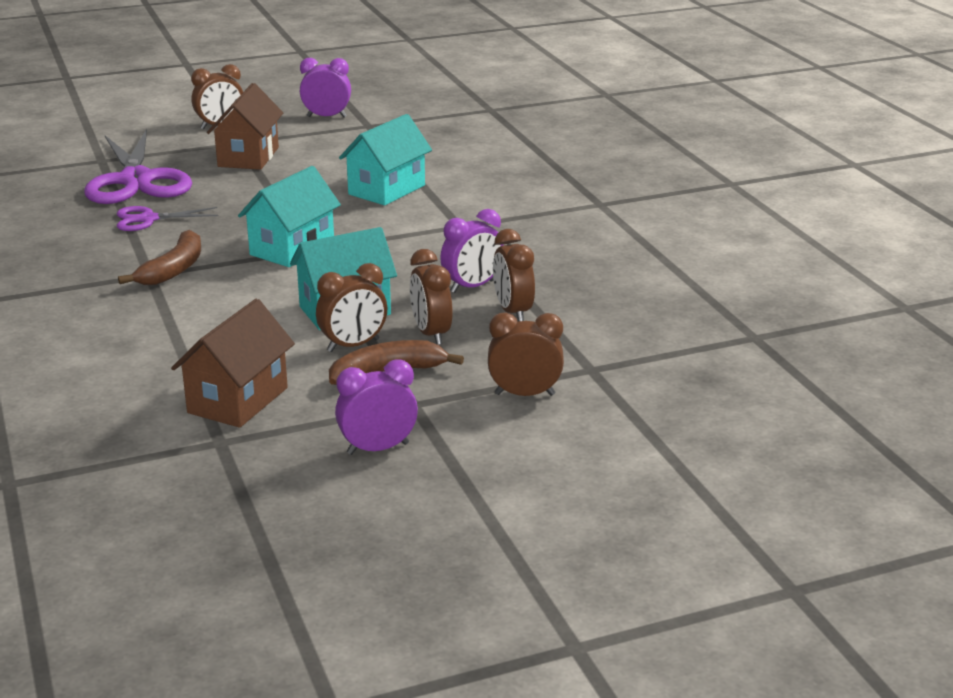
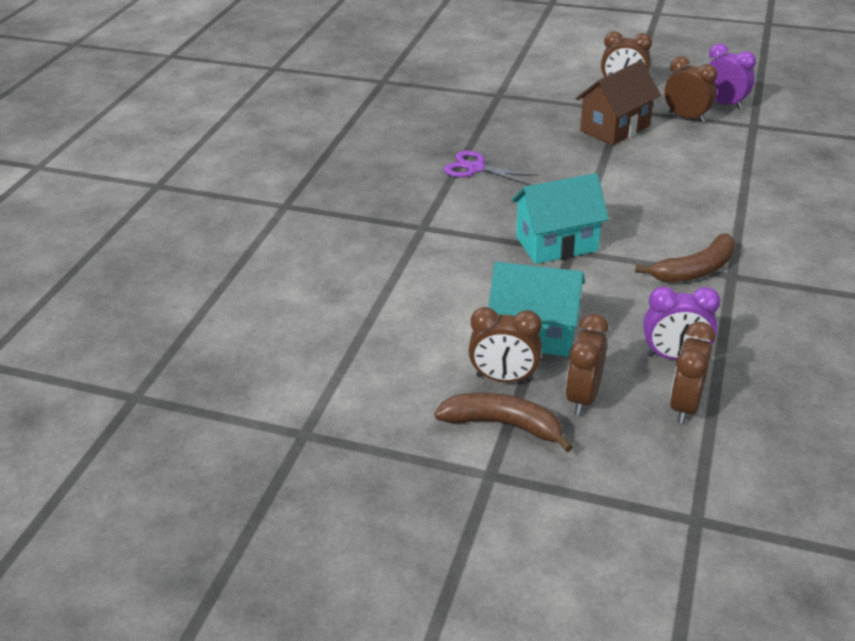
camera: 40 degrees right, 10 degrees up
(136, 180) = (504, 124): purple scissors -> none
(173, 269) = (444, 229): brown banana -> brown banana (695, 270)
(238, 400) = (358, 395): brown house -> none
(378, 449) = (411, 512): purple clock -> none
(386, 190) = (701, 206): turquoise house -> none
(524, 394) = (600, 518): brown clock -> brown clock (686, 117)

